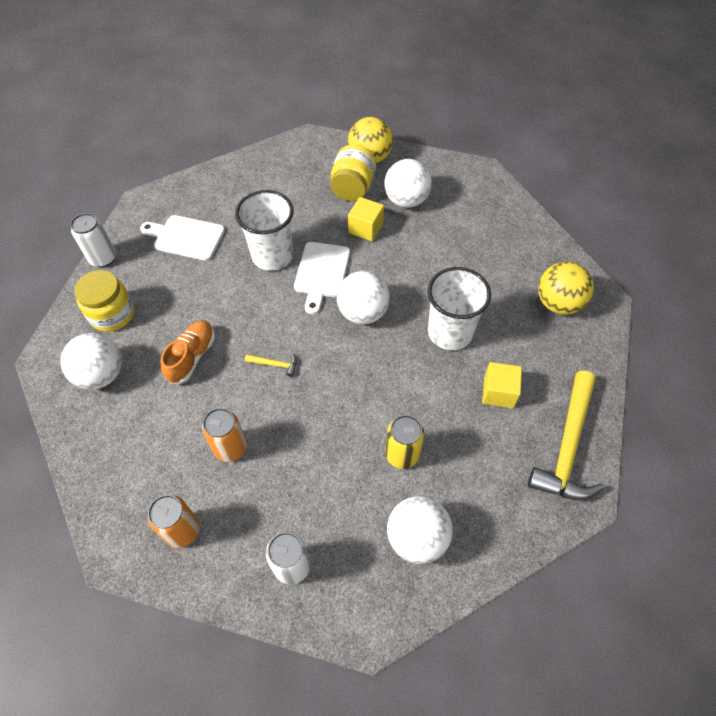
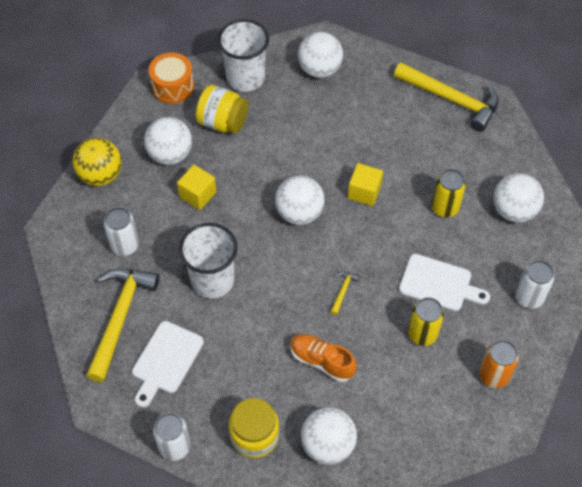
camera: 80 degrees left, 0 degrees up
(226, 199) = (120, 317): none -> yellow hammer
(230, 448) = (422, 334): orange can -> yellow can
(299, 188) = (125, 245): none -> white can
(321, 273) = (245, 240): white cutting board -> white cutting board (439, 284)
(353, 188) = (140, 197): yellow jar -> yellow jar (223, 122)
(450, 332) = (334, 151): white cup -> white cup (245, 78)
(487, 187) = (172, 86): none -> orange drum
(498, 392) = (398, 131): yellow cube -> yellow cube (364, 192)
(558, 303) = (319, 69): yellow ball -> white ball

